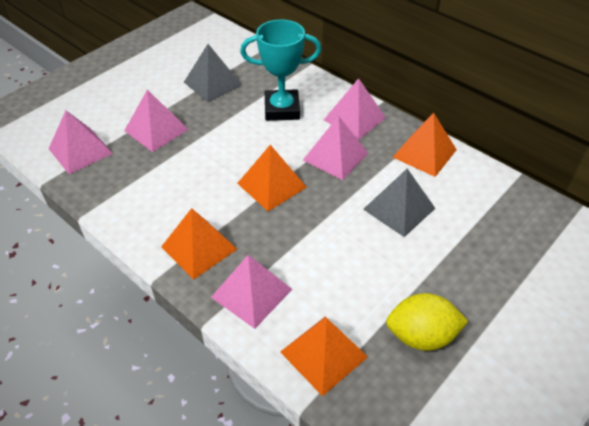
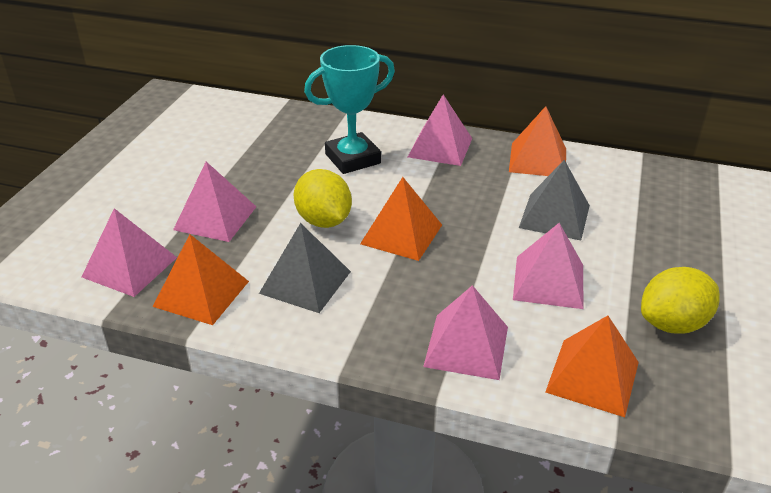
camera: 25 degrees left, 10 degrees down
(199, 248) = (368, 322): orange pyramid -> orange pyramid (201, 293)
(212, 83) = (249, 154): grey pyramid -> grey pyramid (305, 282)
(225, 156) = (324, 221): none -> yellow lemon
(335, 156) = (449, 187): pink pyramid -> pink pyramid (548, 281)

